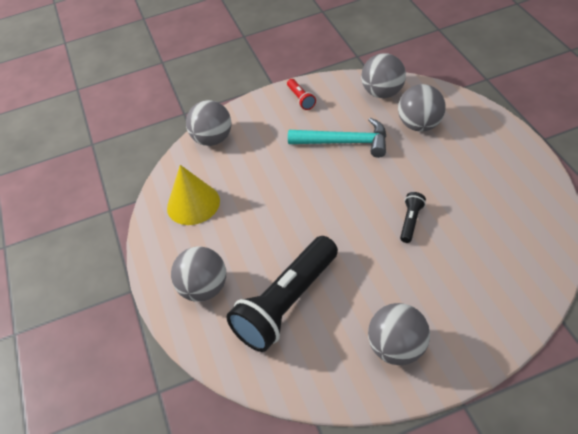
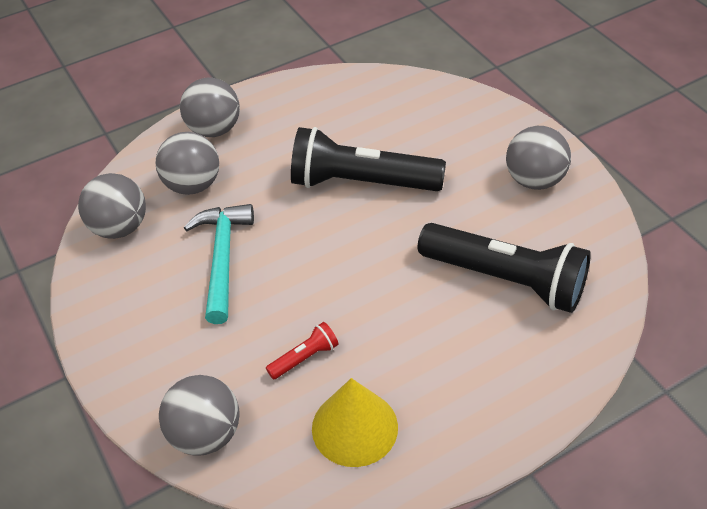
camera: 105 degrees left, 0 degrees up
(204, 289) = (506, 373): grey ball -> grey ball (214, 129)
(301, 99) = (117, 325): red flashlight -> red flashlight (305, 358)
(411, 221) = (361, 182): black flashlight -> black flashlight, size x2.36

